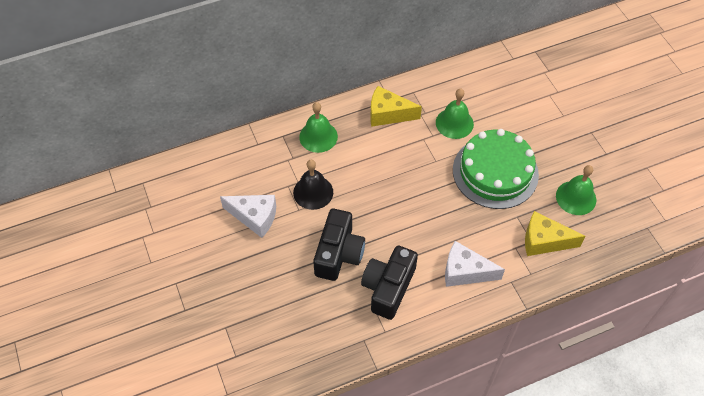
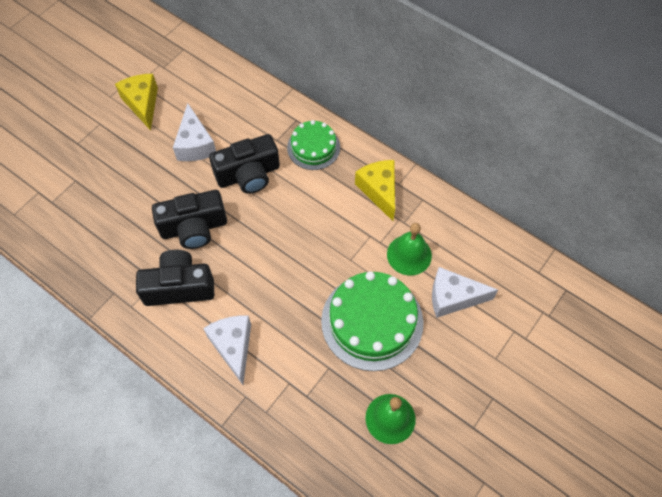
camera: 60 degrees right, 5 degrees up
(313, 192) = (248, 174): black bell -> black camera
(318, 136) = (313, 147): green bell -> green cake
(504, 115) = (453, 297): none -> white cheese
(544, 241) = (313, 408): yellow cheese -> yellow cheese (142, 104)

